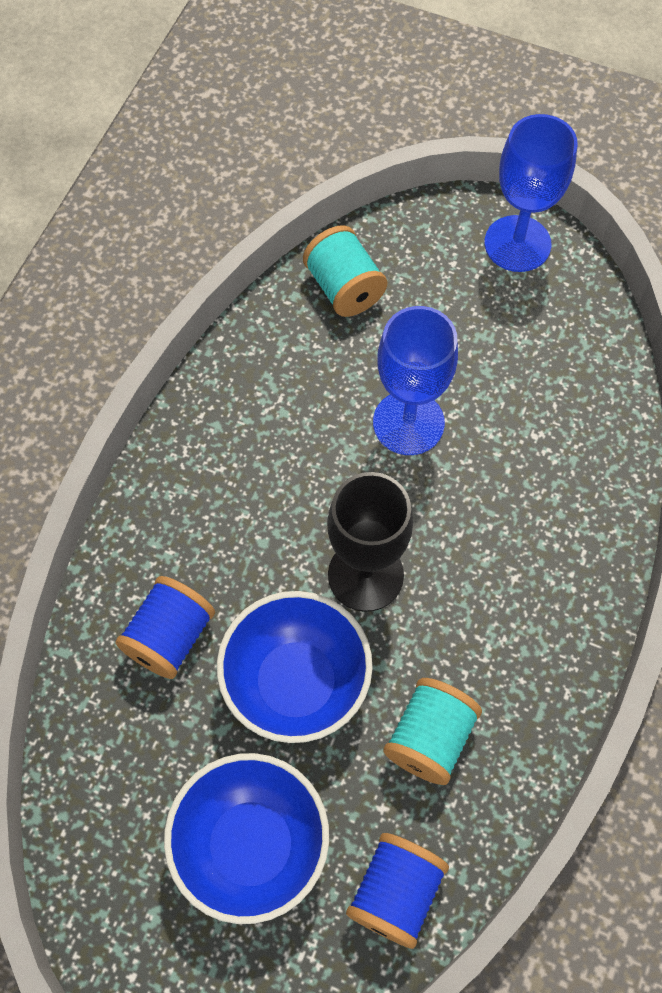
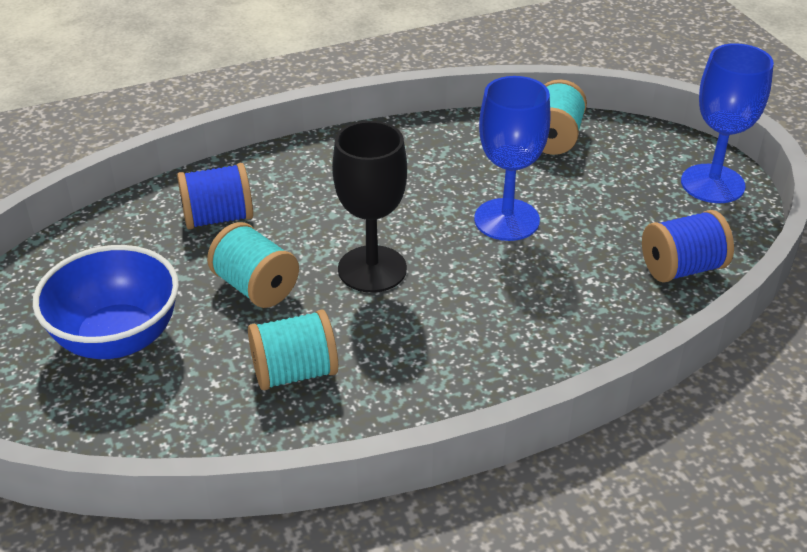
camera: 45 degrees right, 25 degrees down
(296, 683) = (255, 287): blue bowl -> turquoise spool
(395, 893) = (159, 428): blue spool -> blue spool (682, 268)

